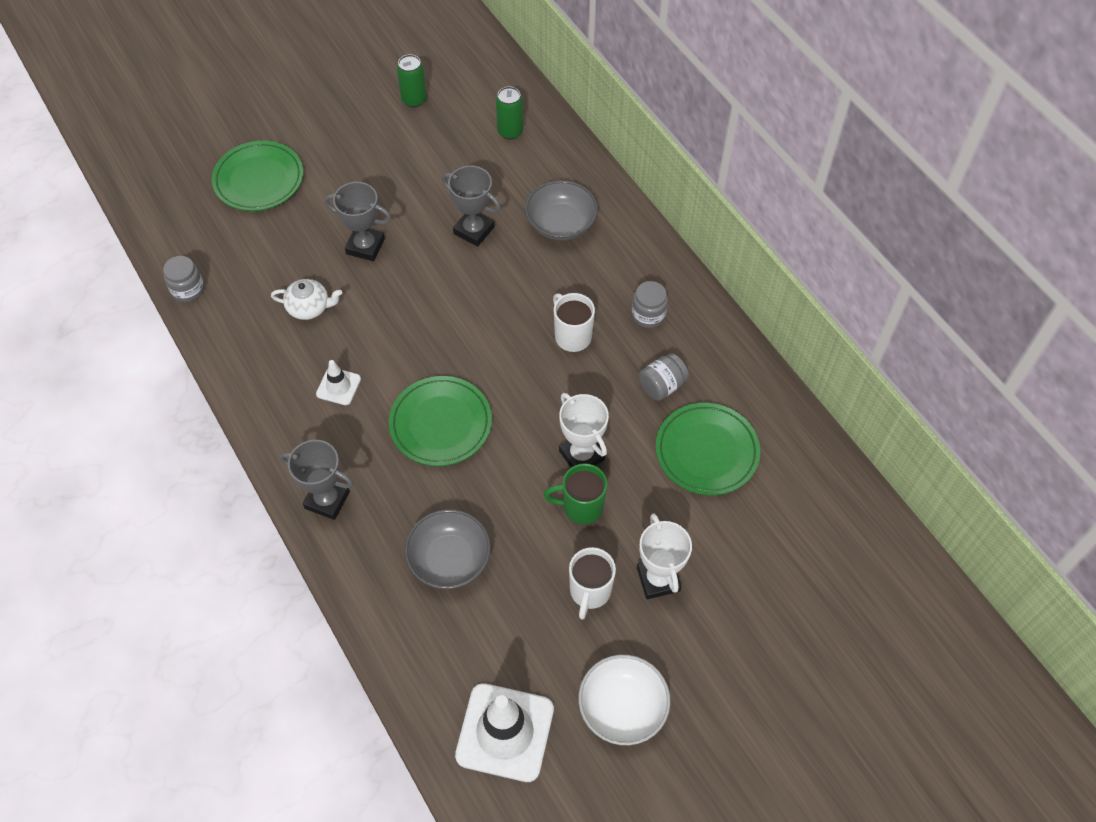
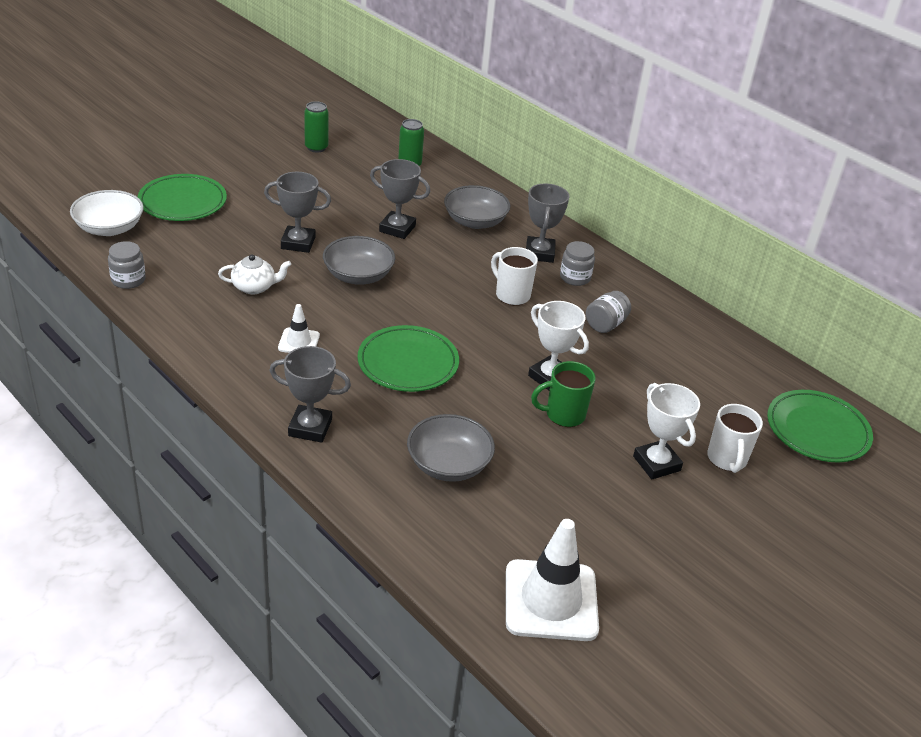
camera: 15 degrees left, 20 degrees down
(417, 297) = (358, 275): none -> grey bowl
(590, 592) = (595, 478): white mug -> white mug (727, 459)
(619, 276) = (539, 253): none -> grey trophy
(622, 707) = (661, 567): white bowl -> white bowl (109, 228)
(706, 451) = (664, 367): green plate -> green plate (817, 430)

